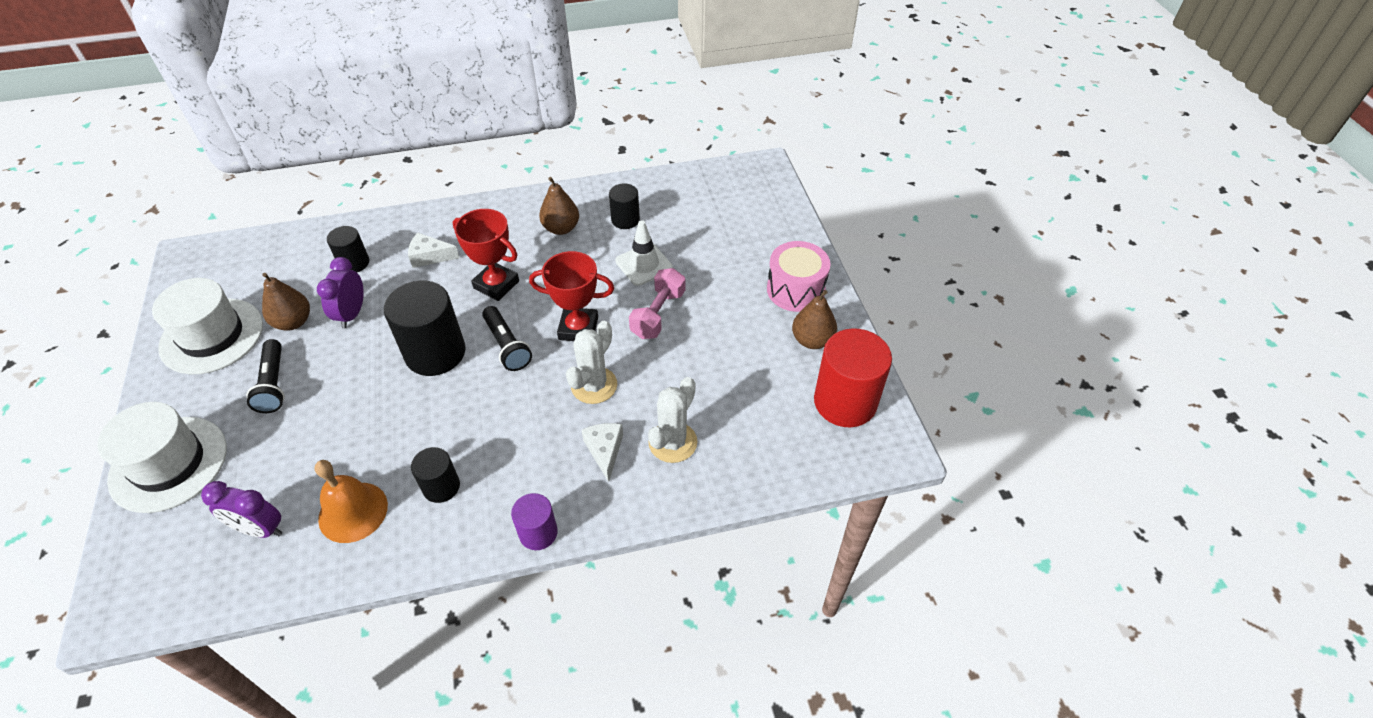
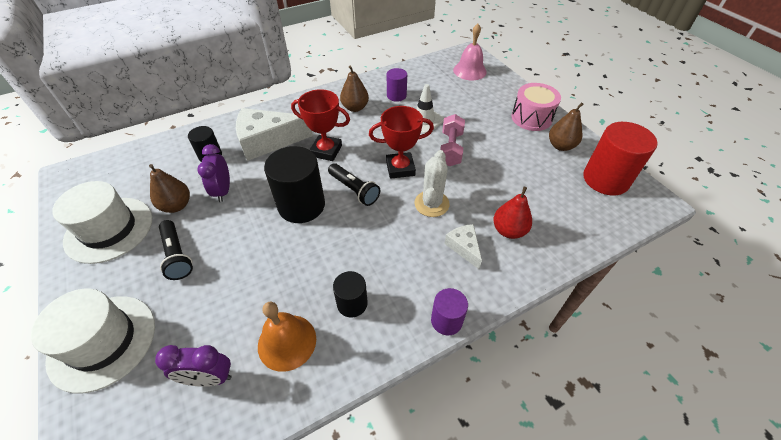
camera: 15 degrees left, 0 degrees up
(430, 256) = (267, 141): white cheese -> white cheese, size x1.98
(625, 220) = (396, 95): black cylinder -> purple cylinder
(672, 442) = (508, 230): white cactus -> red pear
(749, 198) = (469, 71): none -> pink bell

